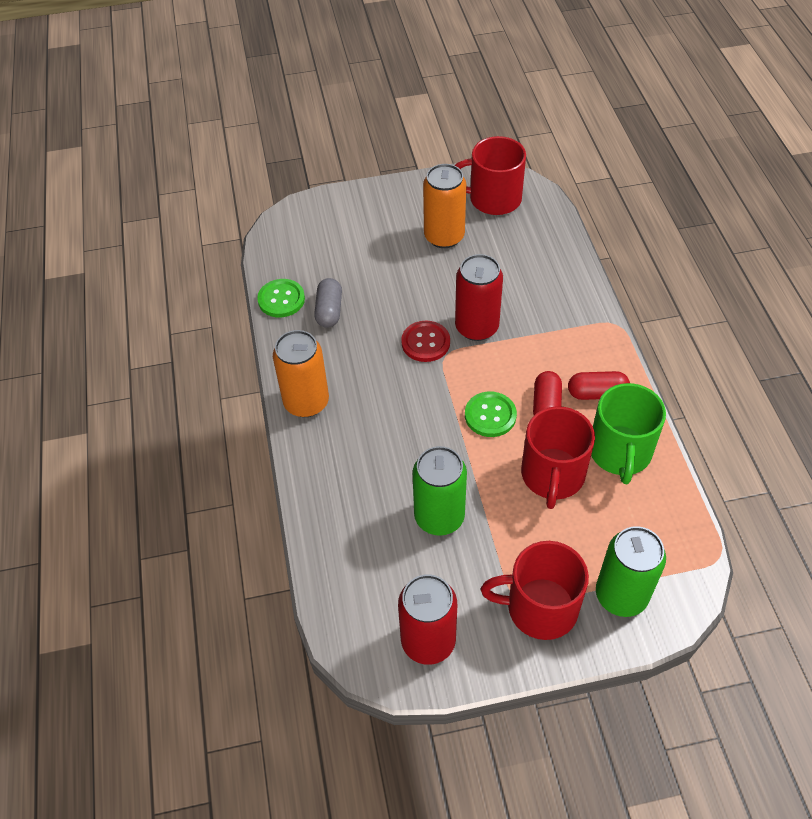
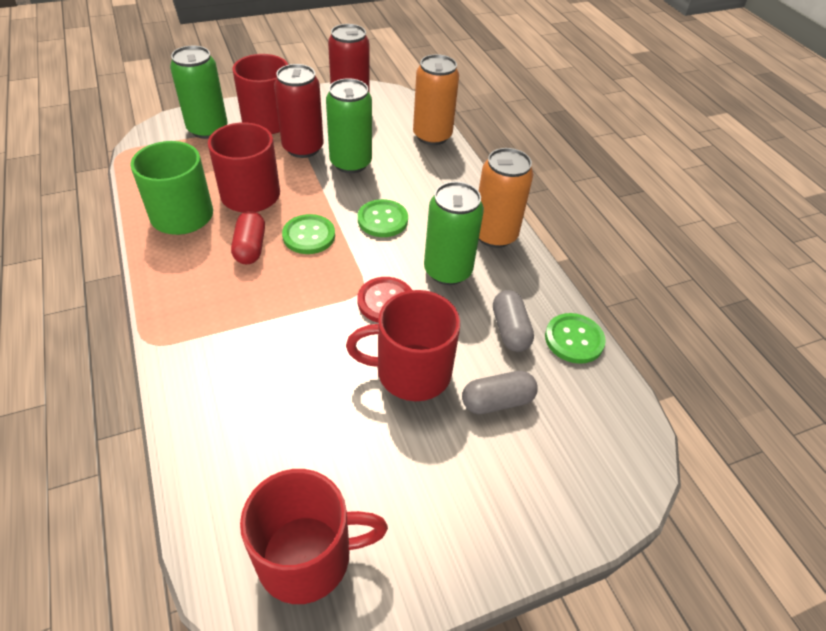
camera: 165 degrees right, 5 degrees down
(358, 263) = (497, 401): none -> grey capsule
(364, 367) = (447, 271): none -> green can
(414, 429) = (382, 220): none -> green button
(415, 287) = (411, 372): none -> red mug
(444, 236) = (384, 461): orange can -> orange can (432, 136)
(476, 327) = (327, 324): red can -> red can (303, 148)
(597, 393) = (193, 263): red capsule -> none

